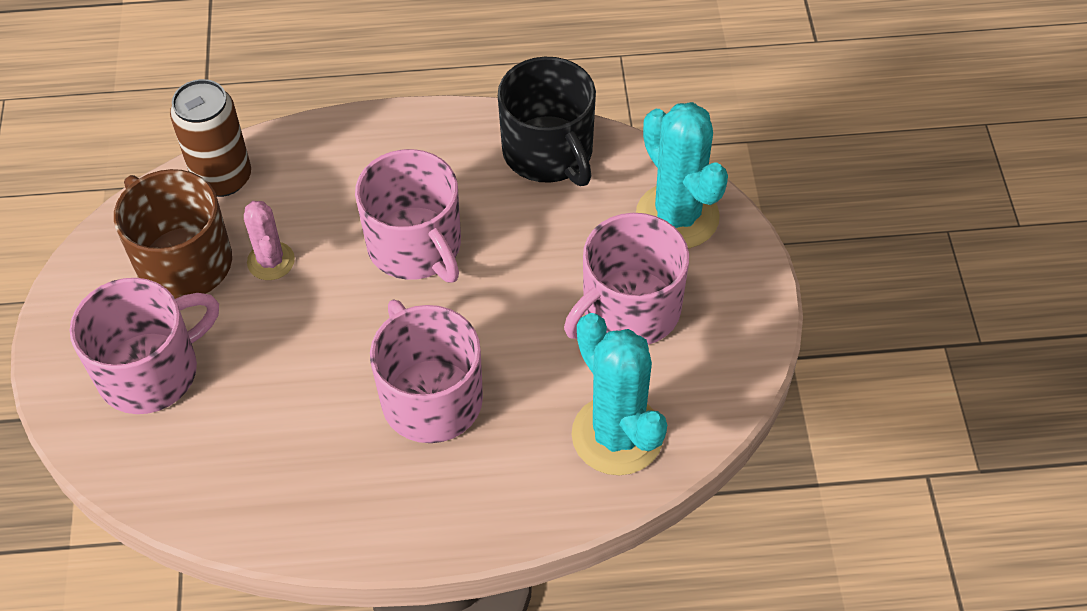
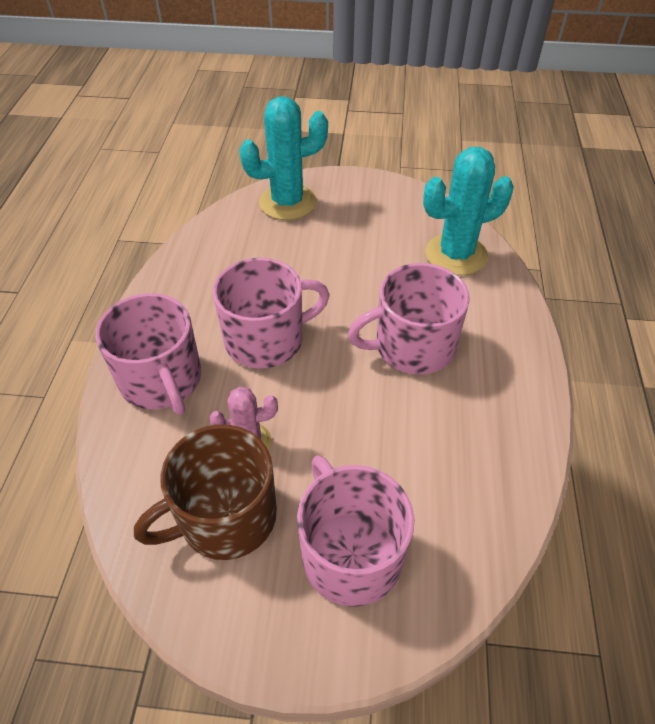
camera: 80 degrees left, 5 degrees down
(222, 178) = (134, 475): brown can -> none
(549, 152) = (205, 253): black mug -> none
(629, 310) = (358, 235): pink mug -> pink mug (162, 380)

